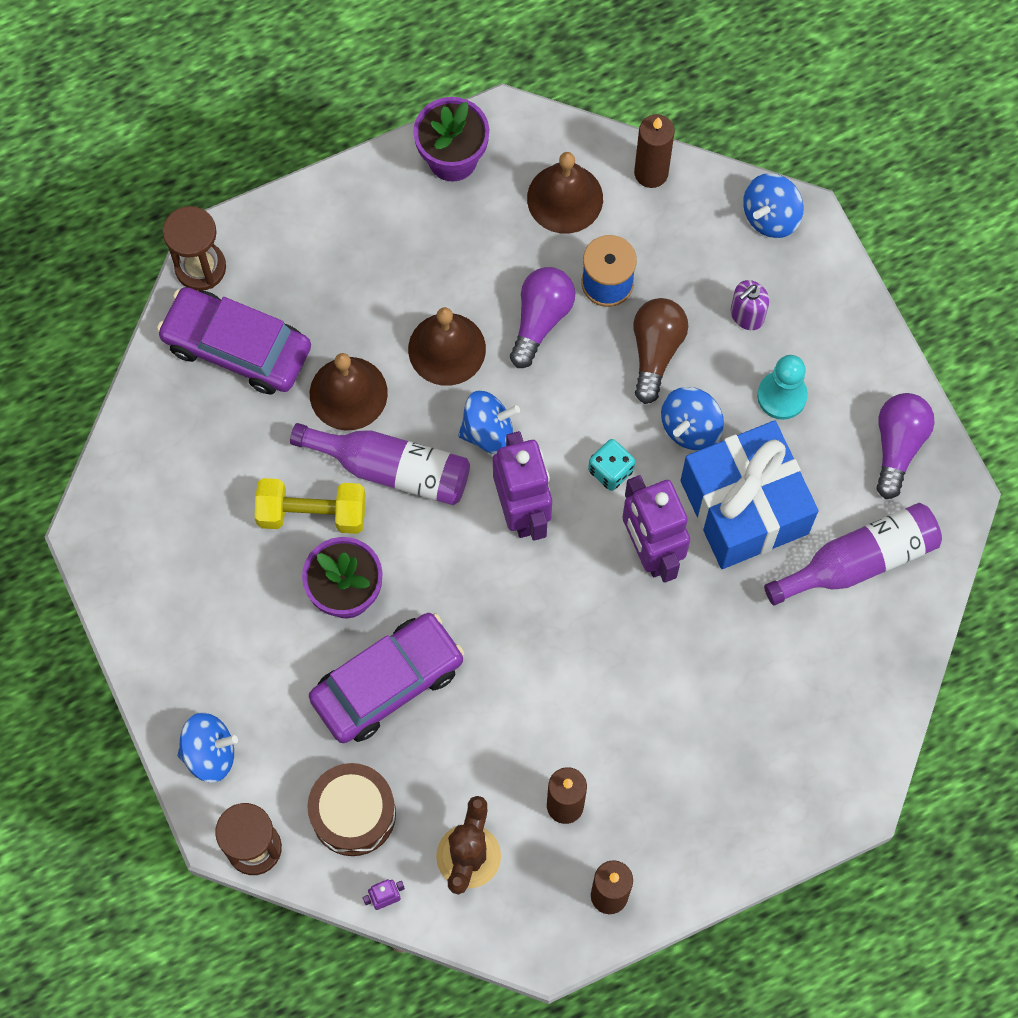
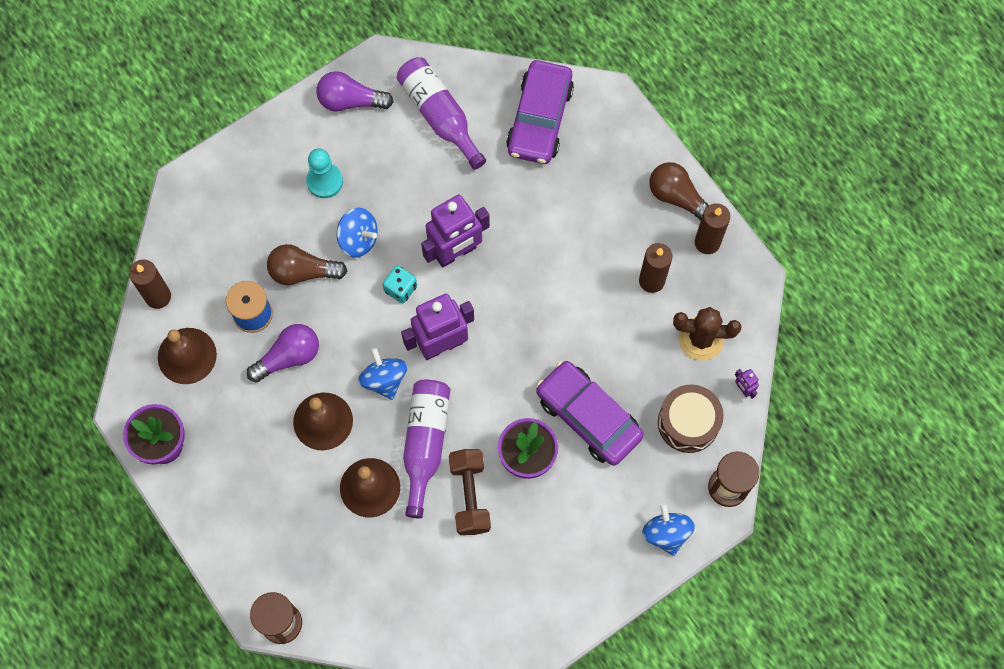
camera: 100 degrees left, 0 degrees up
(237, 347) = (345, 580): purple car -> purple car (539, 119)
(312, 513) = (470, 495): yellow dumbbell -> brown dumbbell
(540, 319) = (289, 357): purple light bulb -> purple light bulb turned 135 degrees clockwise
(684, 867) = (677, 197): none -> brown light bulb
(744, 507) = (413, 195): blue gift -> none
(747, 315) = (265, 213): purple soap dispenser -> none
(770, 216) = (183, 207): blue spinning top -> none

